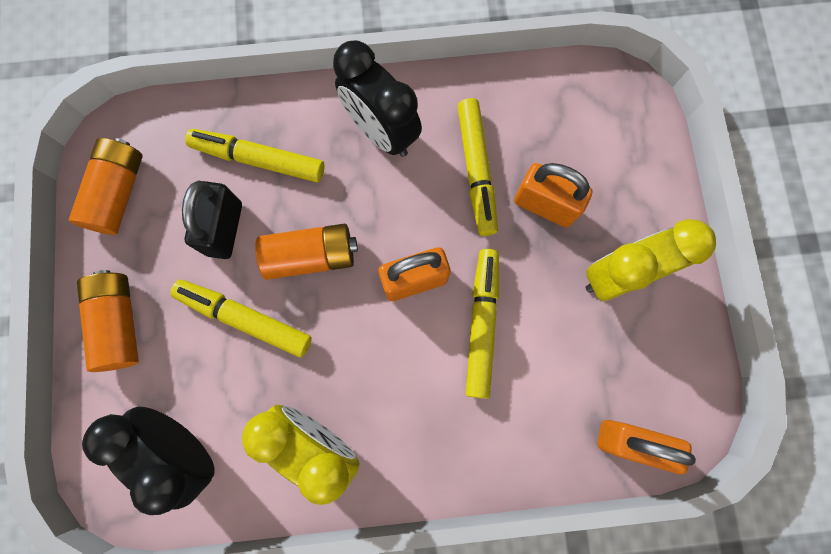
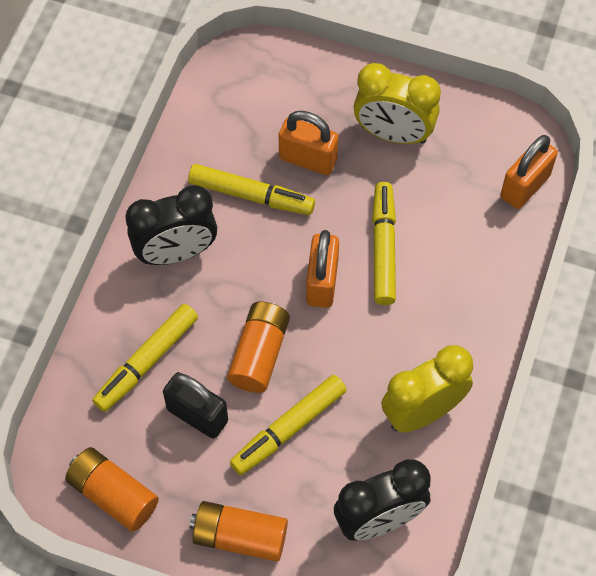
camera: 65 degrees left, 15 degrees down
(482, 324) = (383, 248): yellow marker -> yellow marker turned 60 degrees clockwise
(544, 205) = (308, 159): orange padlock -> orange padlock turned 60 degrees clockwise
(619, 276) = (393, 134): yellow clock -> yellow clock turned 75 degrees counterclockwise

